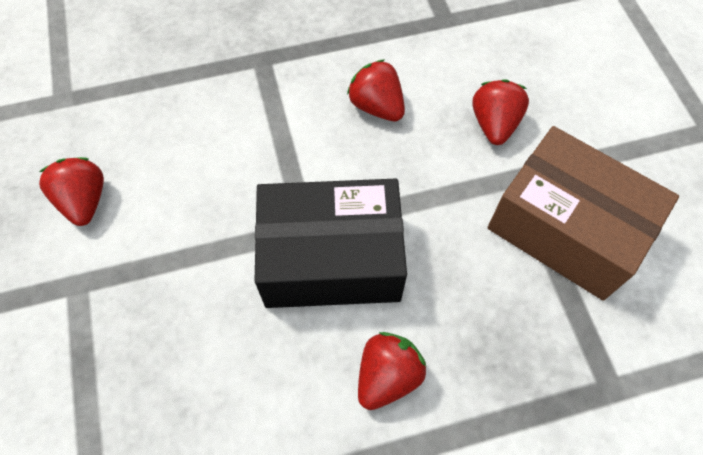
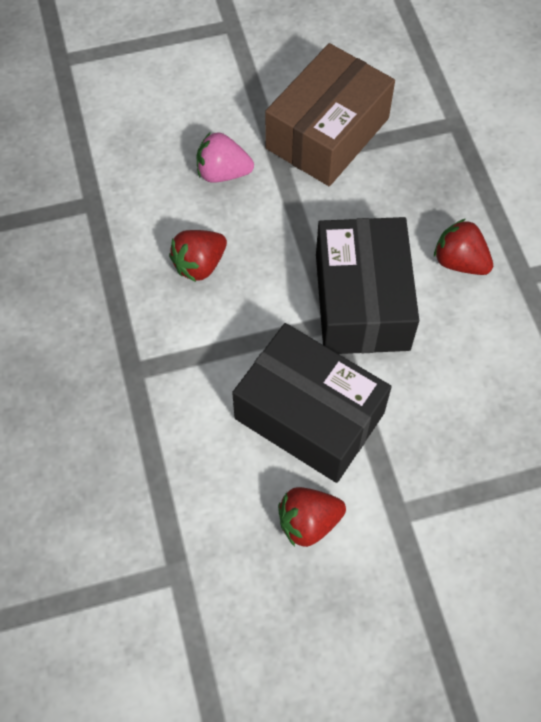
camera: 90 degrees left, 0 degrees up
(197, 203) = (309, 415): none -> black box
(494, 124) = (223, 173): red strawberry -> pink strawberry

